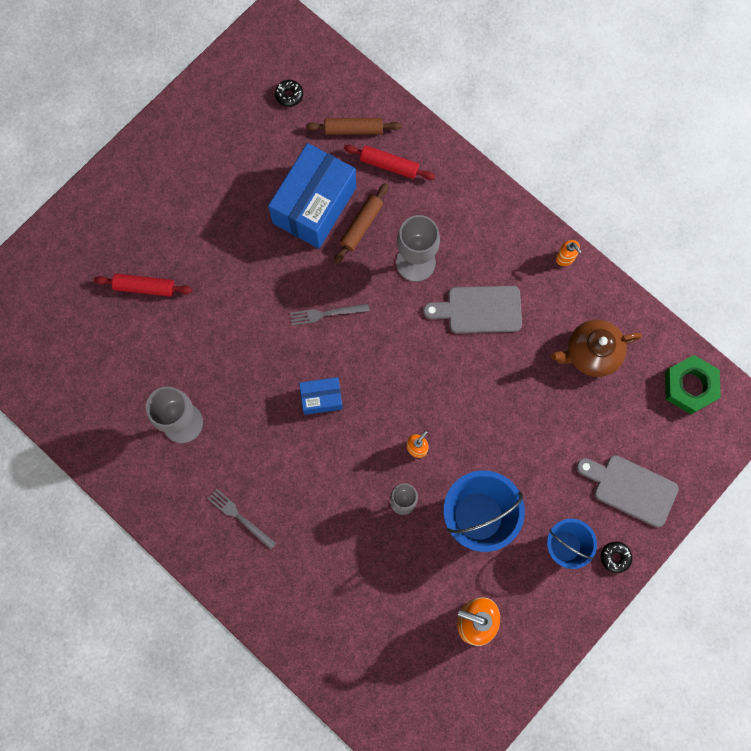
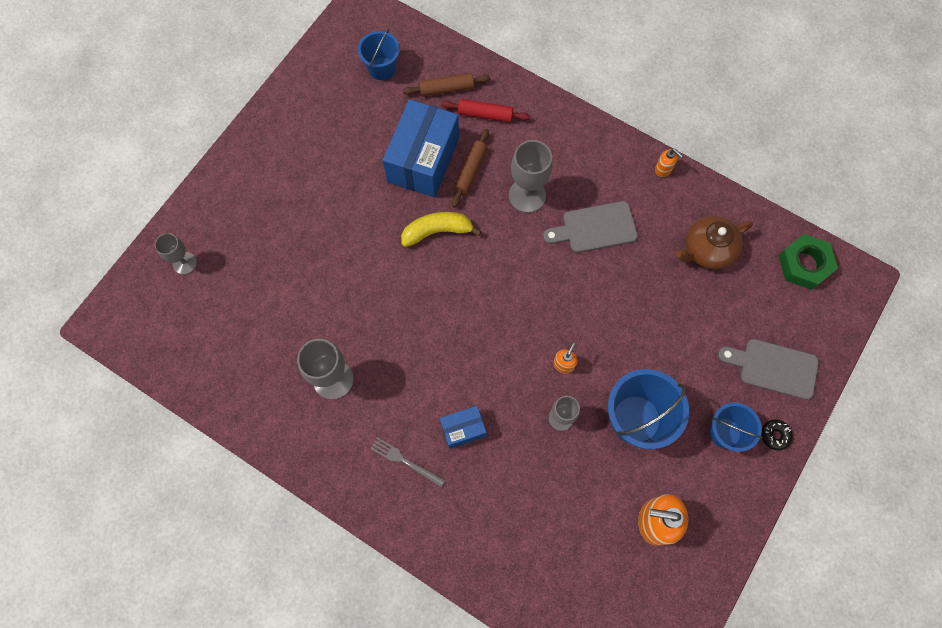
camera: 10 degrees left, 5 degrees down
(52, 276) = (184, 263): none -> grey goblet
(144, 287) = (275, 259): red rolling pin -> none
(289, 95) = (382, 68): black donut -> blue bucket
(315, 285) = (437, 231): none -> yellow banana
(321, 398) = (463, 333): blue box -> blue box (463, 429)
(326, 314) = (453, 255): grey fork -> none

